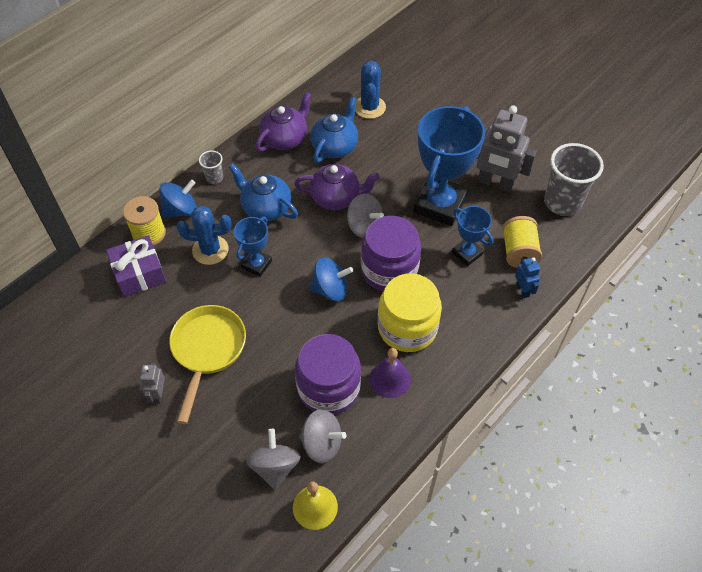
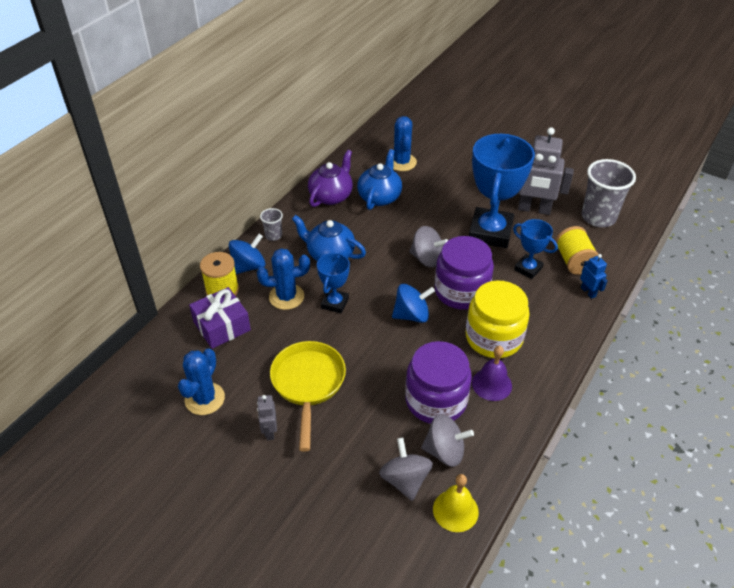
camera: 10 degrees left, 10 degrees down
(105, 350) = (205, 399): none -> blue cactus
(336, 198) = (393, 238): purple teapot -> none

